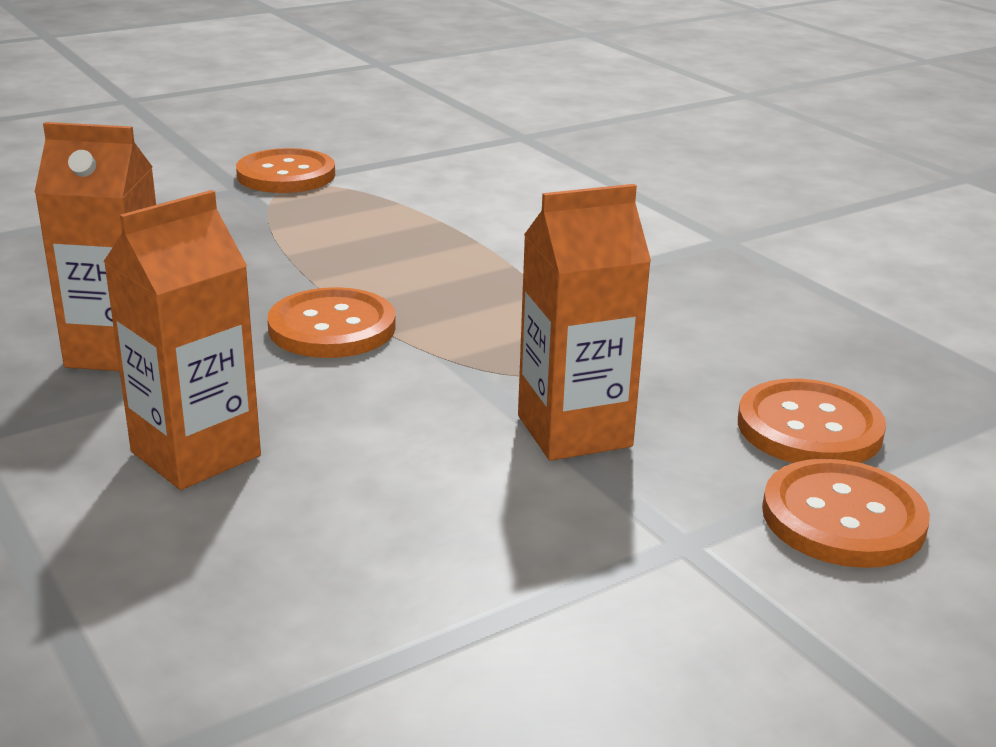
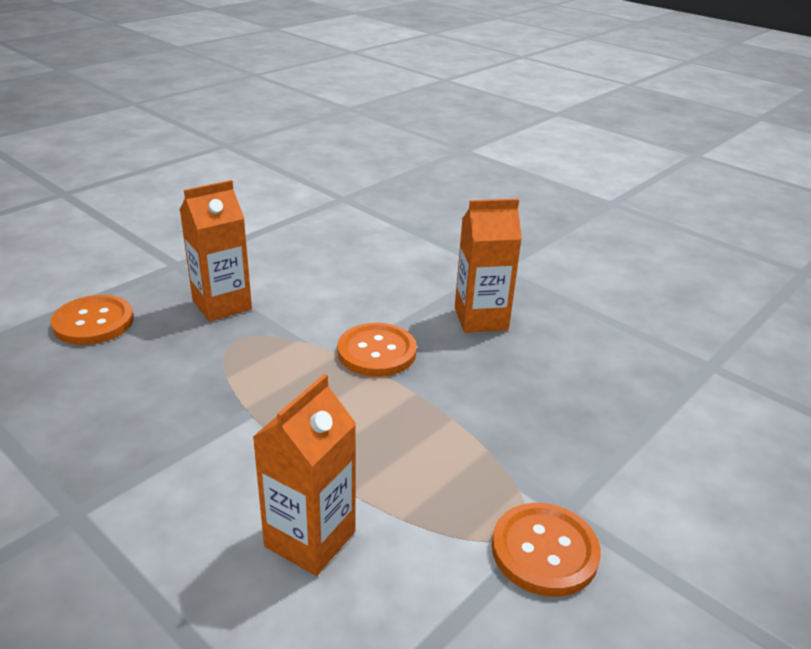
camera: 165 degrees right, 5 degrees up
(196, 454) = (394, 273): orange carton -> orange carton (310, 539)
(843, 518) = (101, 281): orange button -> none

